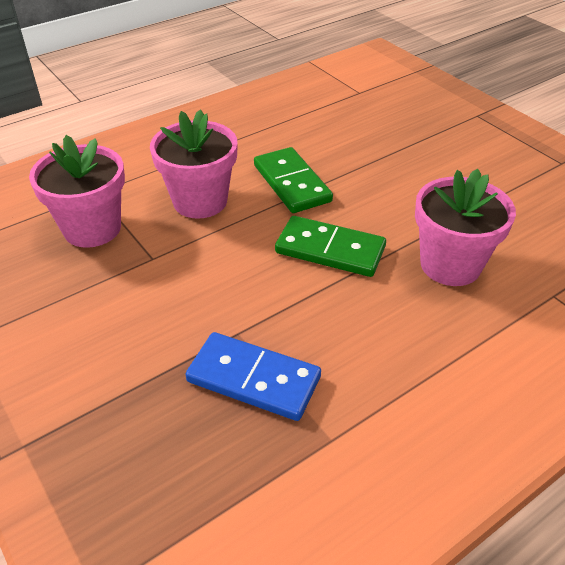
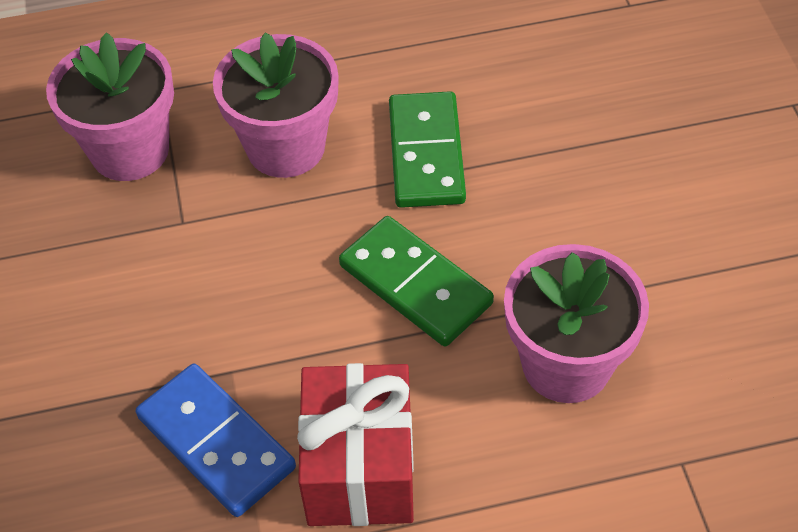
camera: 25 degrees right, 10 degrees up
(363, 361) = (360, 467): none -> red gift

